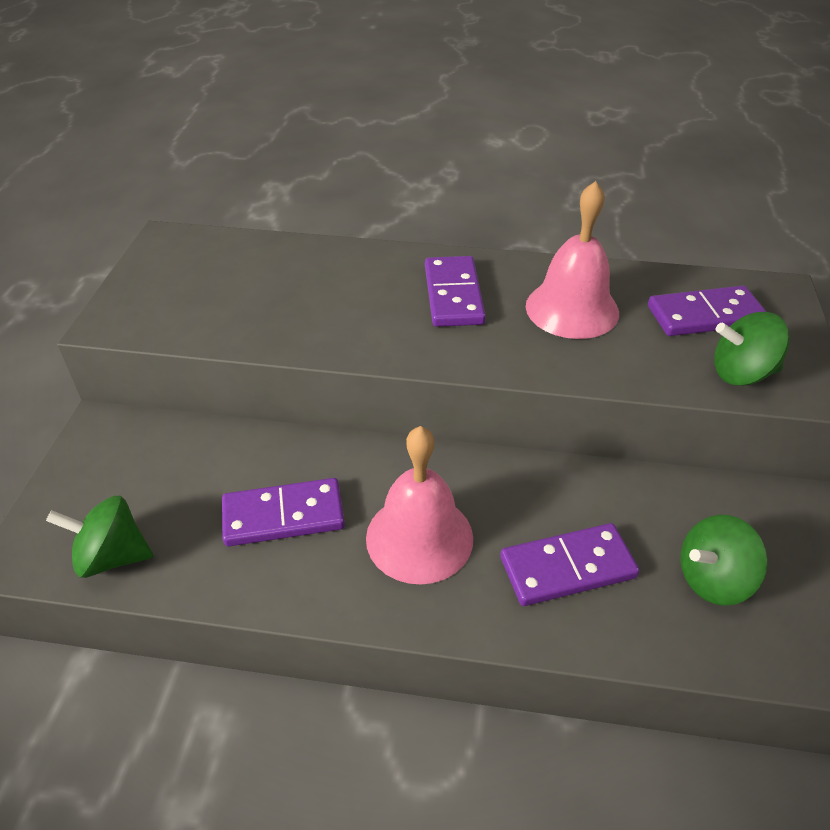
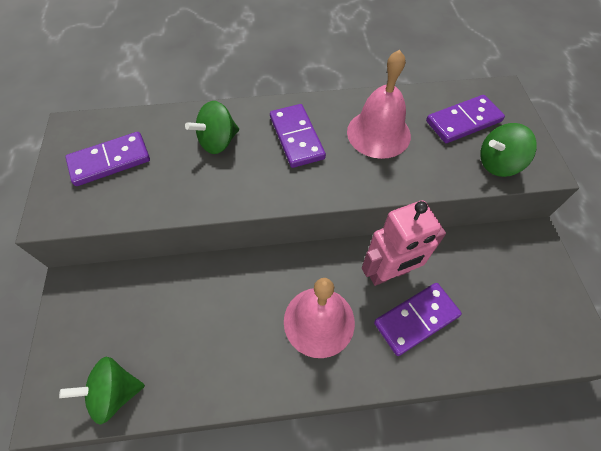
camera: 15 degrees left, 15 degrees up
(283, 516) = (225, 328): purple domino -> purple domino (110, 161)
(544, 501) = (389, 273): none -> pink robot
(713, 579) = (502, 305): green spinning top -> green spinning top (218, 142)

